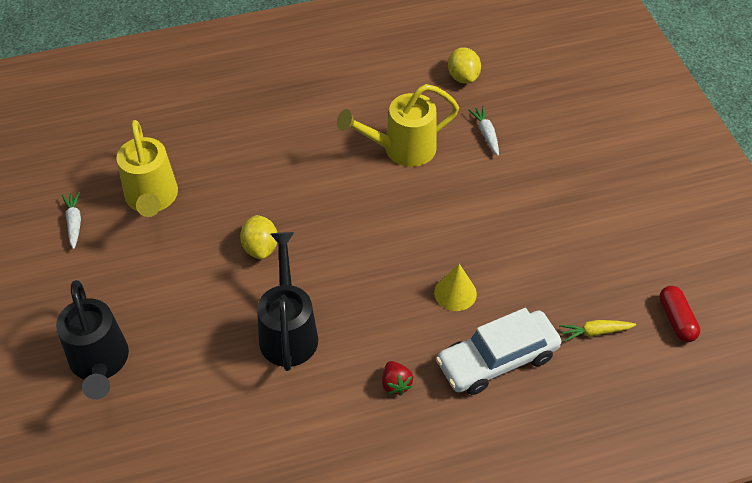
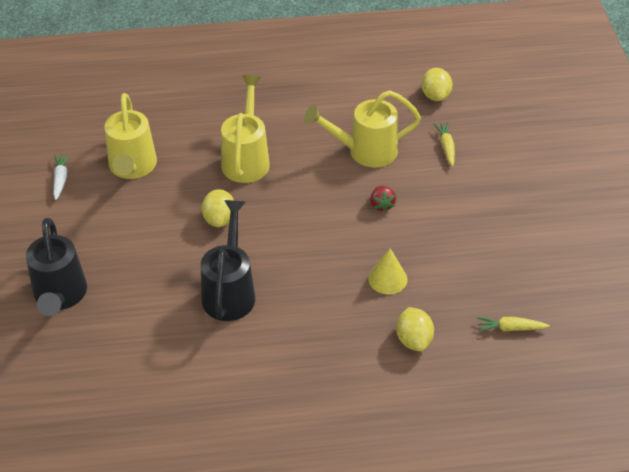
camera: 10 degrees right, 5 degrees down
(276, 174) = (246, 159): none -> yellow watering can
(395, 384) = (316, 348): red strawberry -> red strawberry (381, 205)
(486, 134) = (446, 147): white carrot -> yellow carrot
(497, 360) = (413, 340): white car -> yellow lemon
(676, 320) = (590, 328): red capsule -> none

